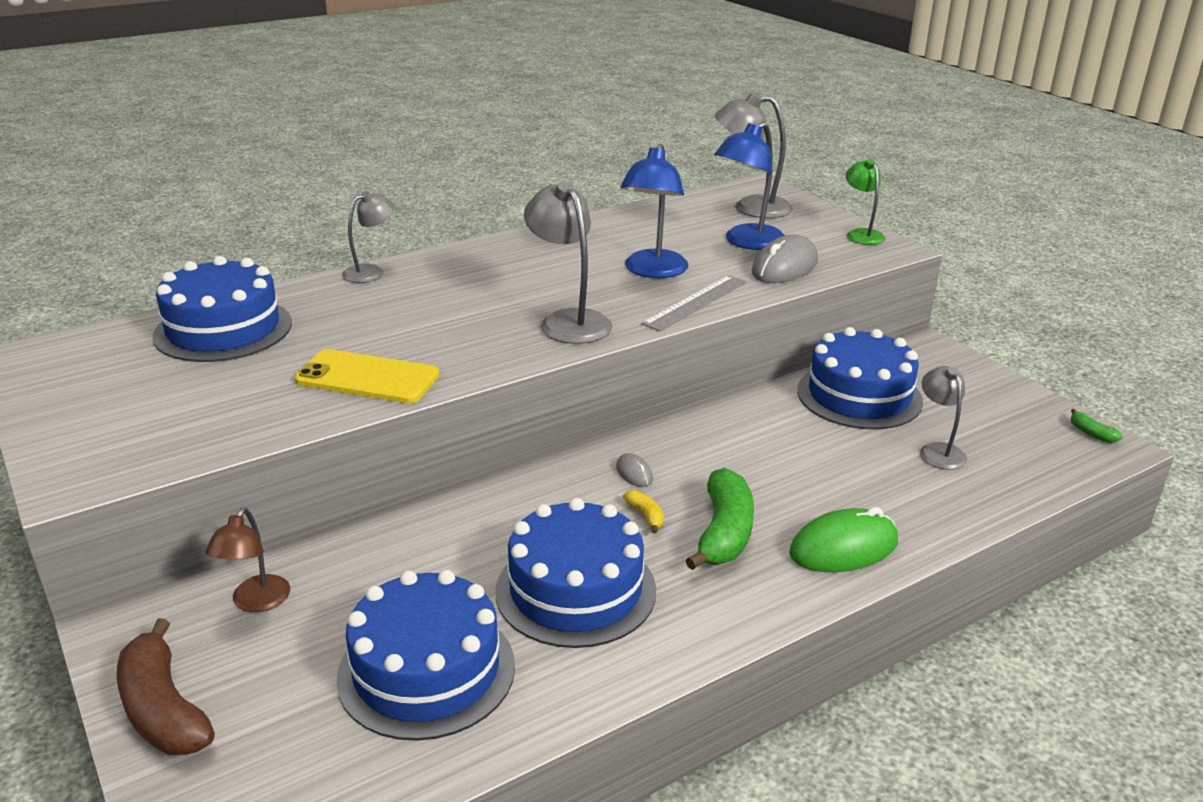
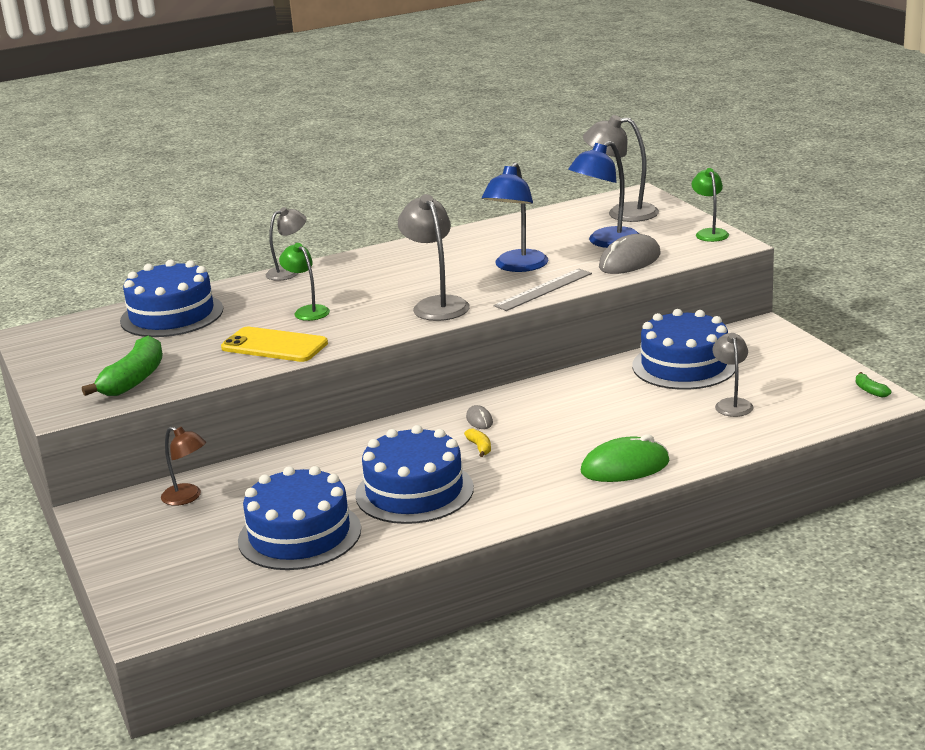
camera: 10 degrees right, 5 degrees down
(163, 709) = (124, 552): brown banana -> none
(256, 602) = (187, 497): brown lamp -> brown lamp turned 75 degrees counterclockwise
(404, 326) = (307, 311): none -> green lamp
(724, 533) = (536, 458): green banana -> green banana (134, 380)

